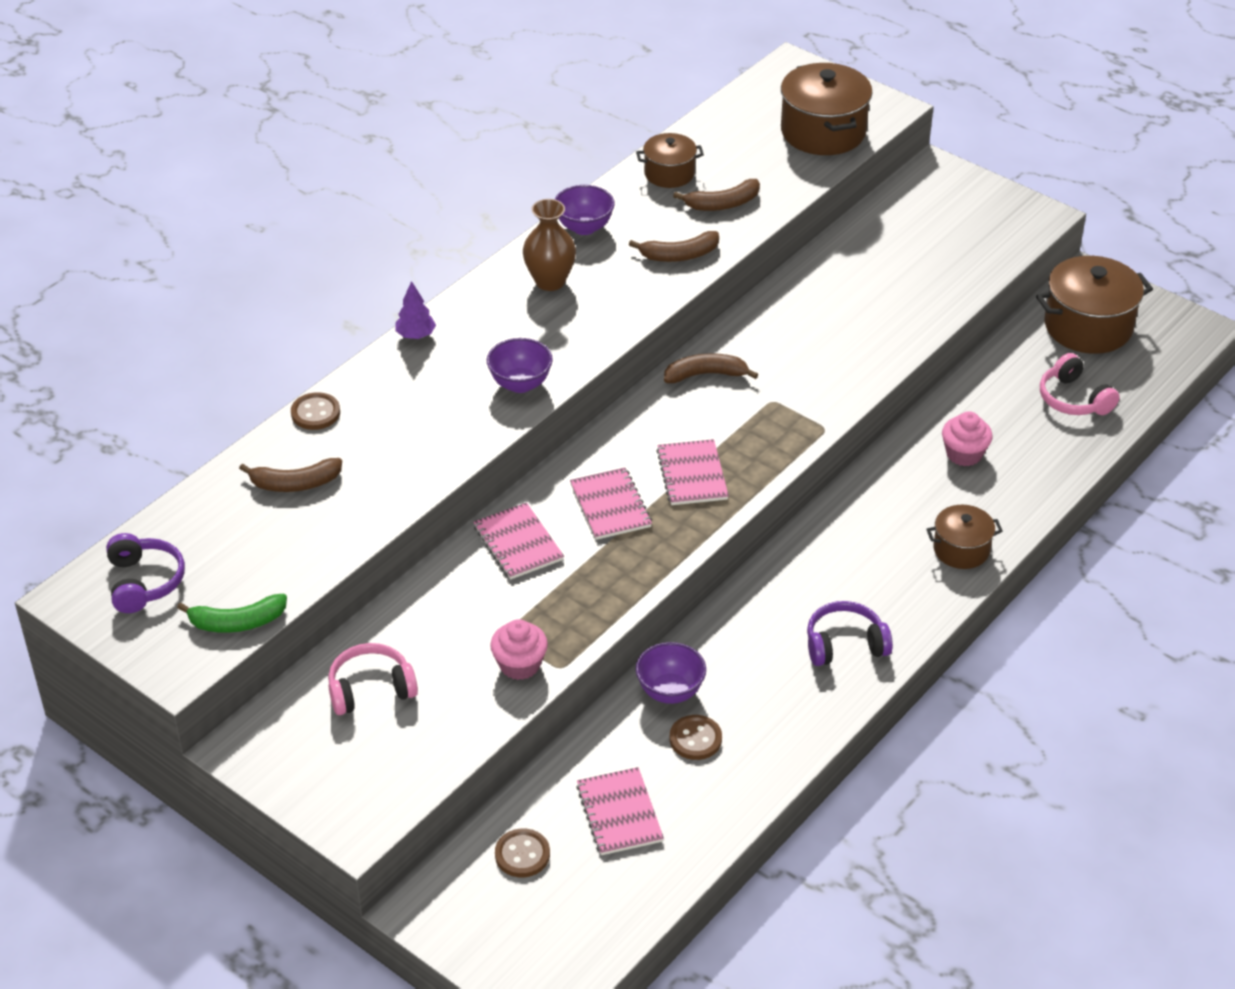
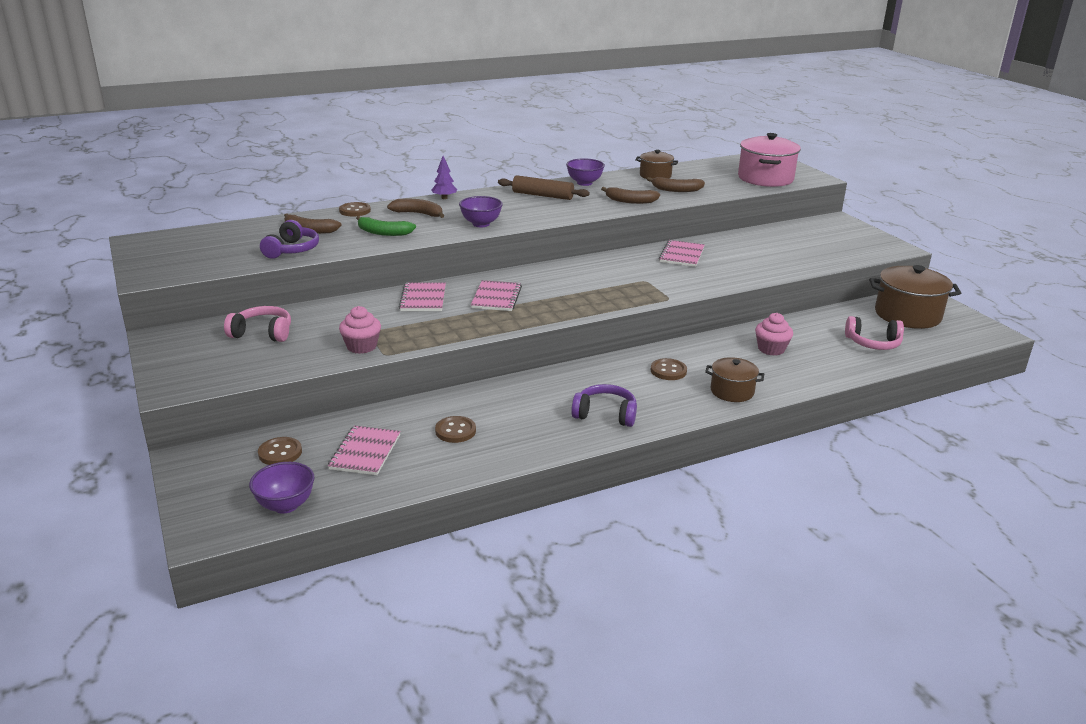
camera: 25 degrees right, 15 degrees down
(144, 582) = (180, 244): purple headphones -> purple headphones (292, 250)
(237, 622) = (204, 269): green banana -> green banana (383, 233)
(550, 281) = (542, 195): brown vase -> brown rolling pin
(670, 691) = (463, 404): purple bowl -> purple bowl (285, 505)
(692, 474) = (562, 297): pink notebook -> pink notebook (682, 255)
(705, 375) = (613, 262): brown banana -> brown banana (418, 214)
(823, 132) = (765, 178): brown pot -> pink pot
(869, 540) = (668, 371): none -> brown button
(1073, 399) = (873, 343): pink headphones -> pink headphones turned 75 degrees counterclockwise

